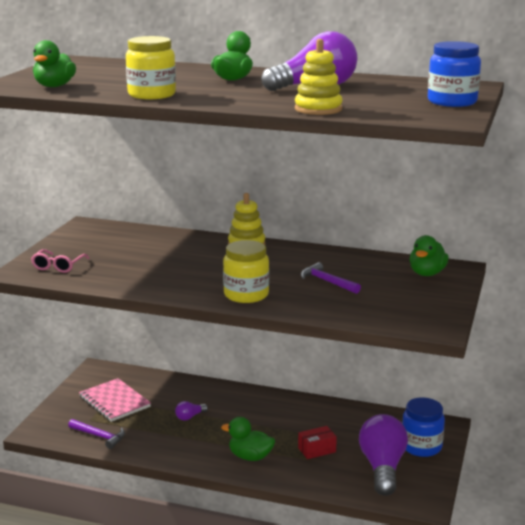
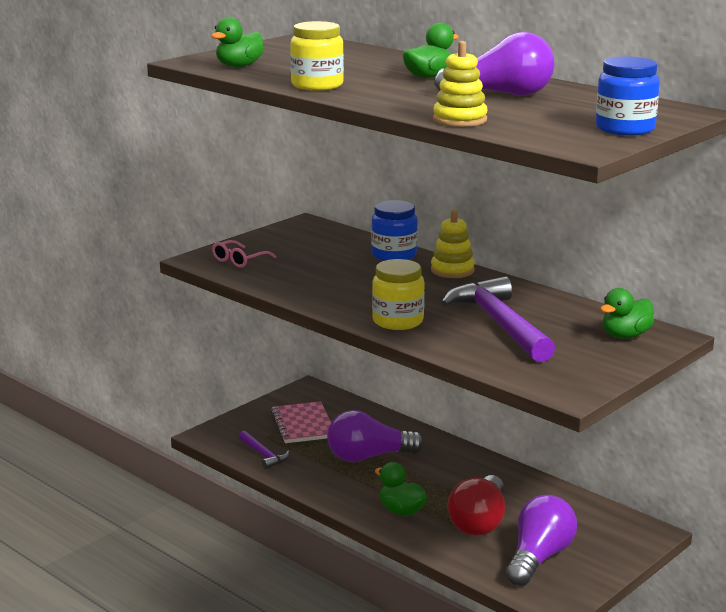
camera: 25 degrees right, 0 degrees up
(190, 417) = (369, 457): purple light bulb -> purple light bulb, size x2.35
(317, 450) = (479, 522): red box -> red light bulb
(327, 282) = (499, 324): purple hammer -> purple hammer, size x2.08
(421, 446) = (603, 547): blue jar -> blue jar (394, 255)

